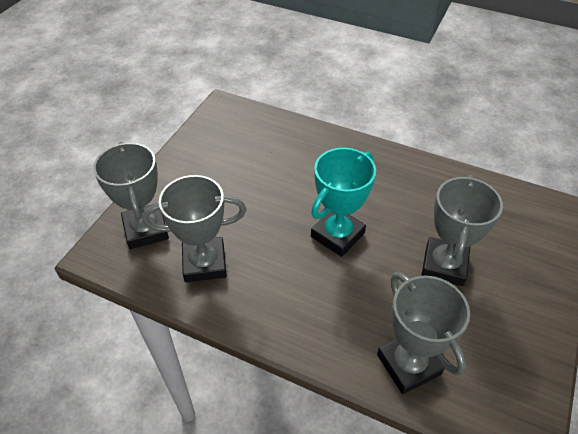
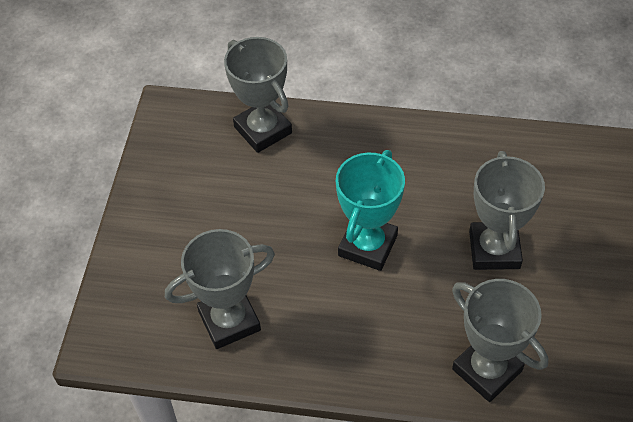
camera: 15 degrees left, 5 degrees up
(146, 230) = (142, 299): grey trophy -> grey trophy (262, 130)

